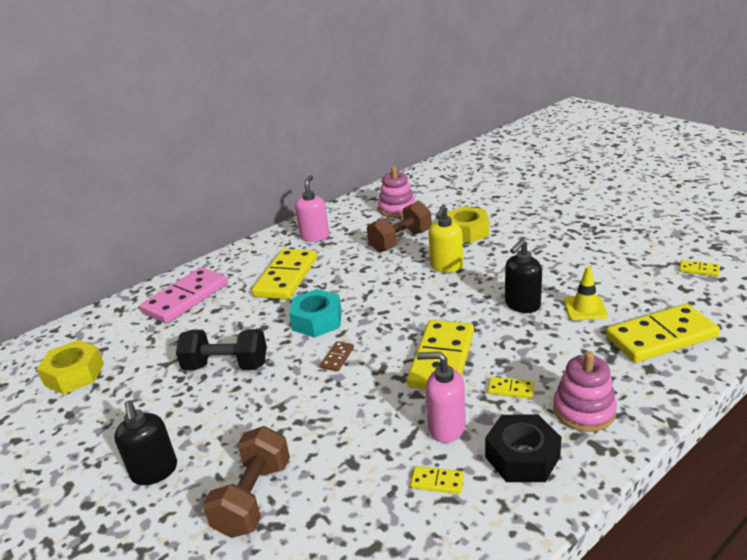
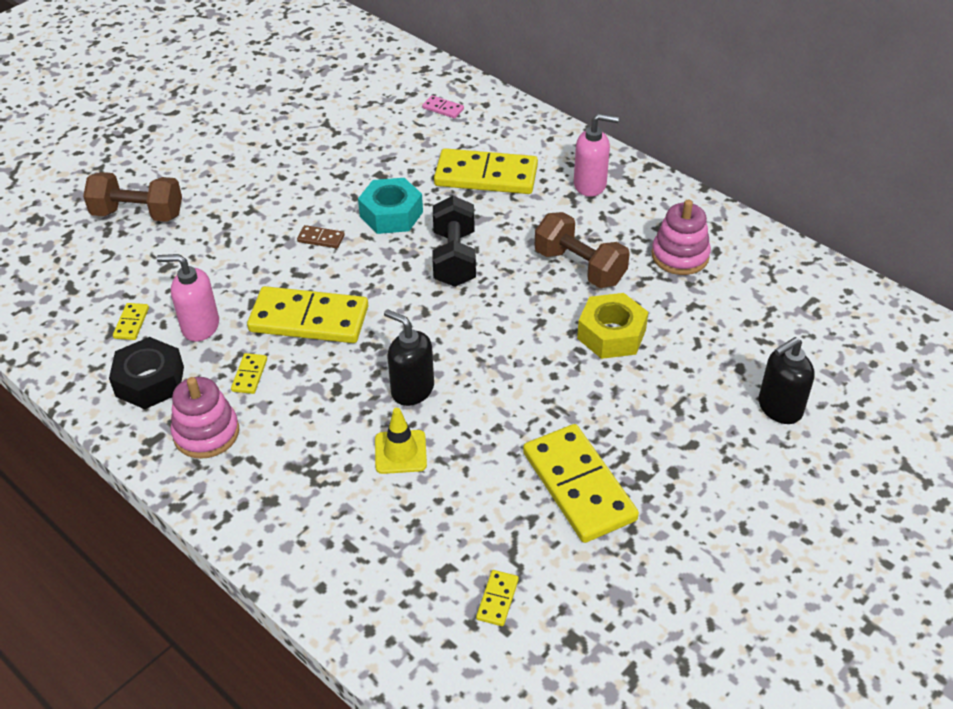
camera: 80 degrees right, 15 degrees up
(74, 374) = (316, 72): yellow nut -> none
(154, 472) = (179, 153): black soap dispenser -> black soap dispenser (779, 408)
(186, 298) = (443, 108): pink domino -> pink domino, size x0.42
(226, 366) = (316, 163): black dumbbell -> black dumbbell (454, 258)
(446, 266) = (510, 316): yellow soap dispenser -> none
(446, 427) = (200, 326): pink soap dispenser -> pink soap dispenser turned 90 degrees counterclockwise
(661, 337) = (330, 522): yellow domino -> yellow domino (579, 486)

